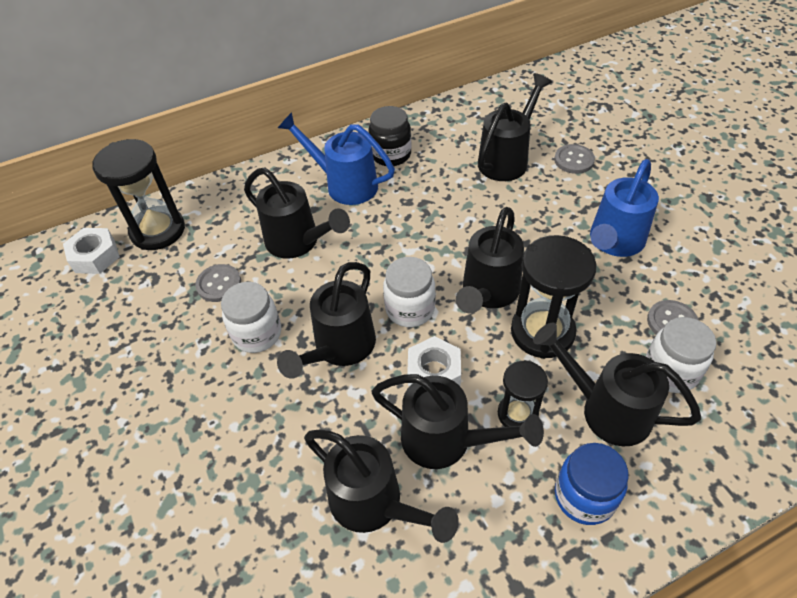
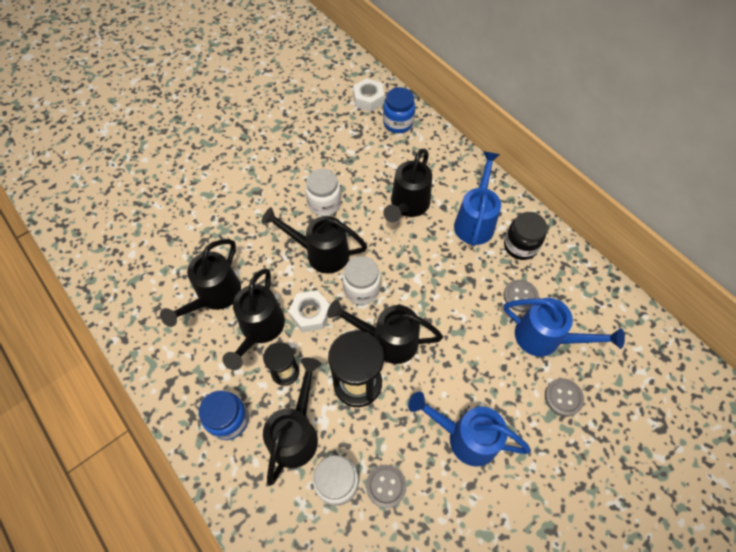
camera: 75 degrees right, 10 degrees up
(158, 230) = (398, 123): black hourglass -> blue jar
(219, 284) = (360, 171): grey button -> grey button (520, 296)
(506, 159) = (545, 338): black watering can -> blue watering can

